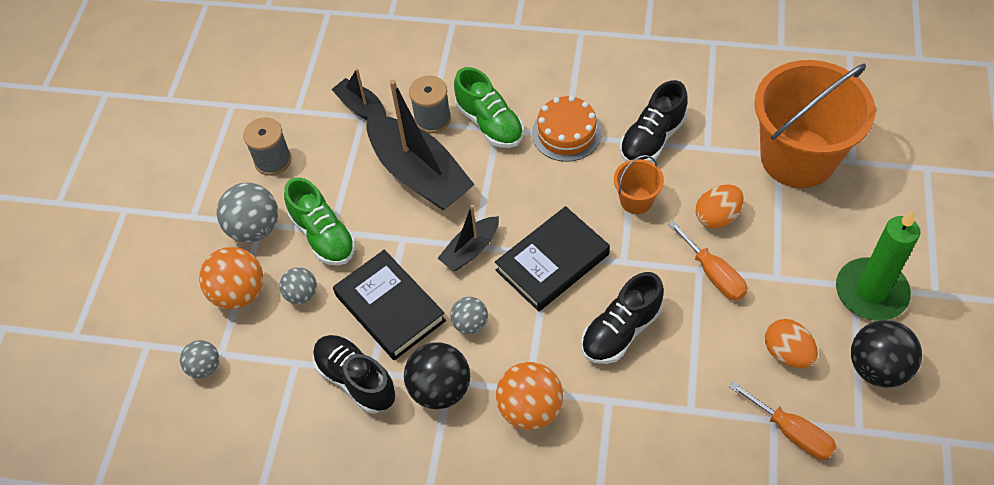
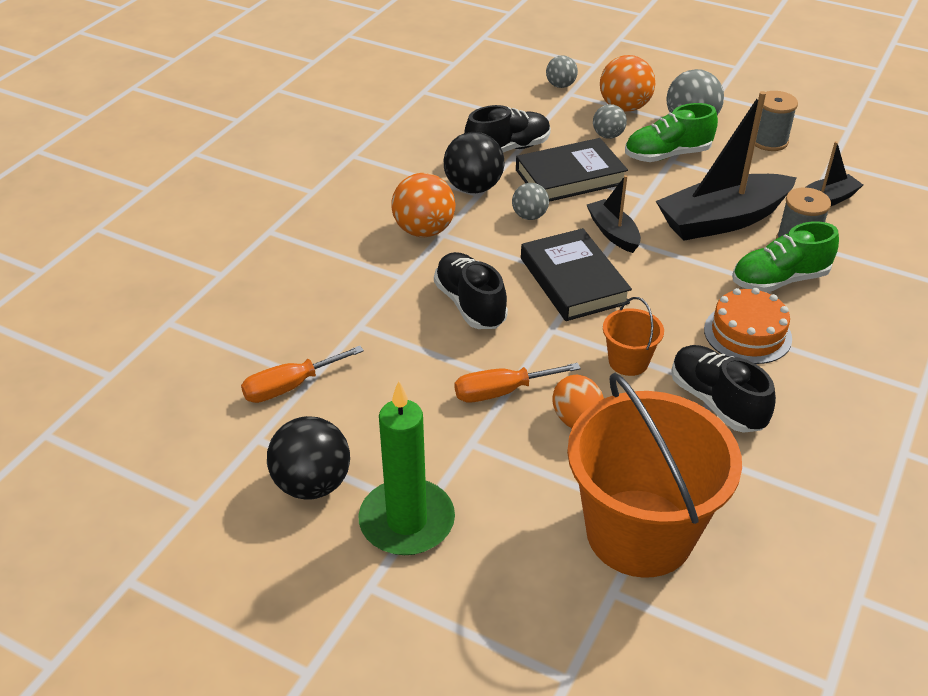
camera: 105 degrees right, 15 degrees down
(787, 353) = (375, 416): orange egg -> none

